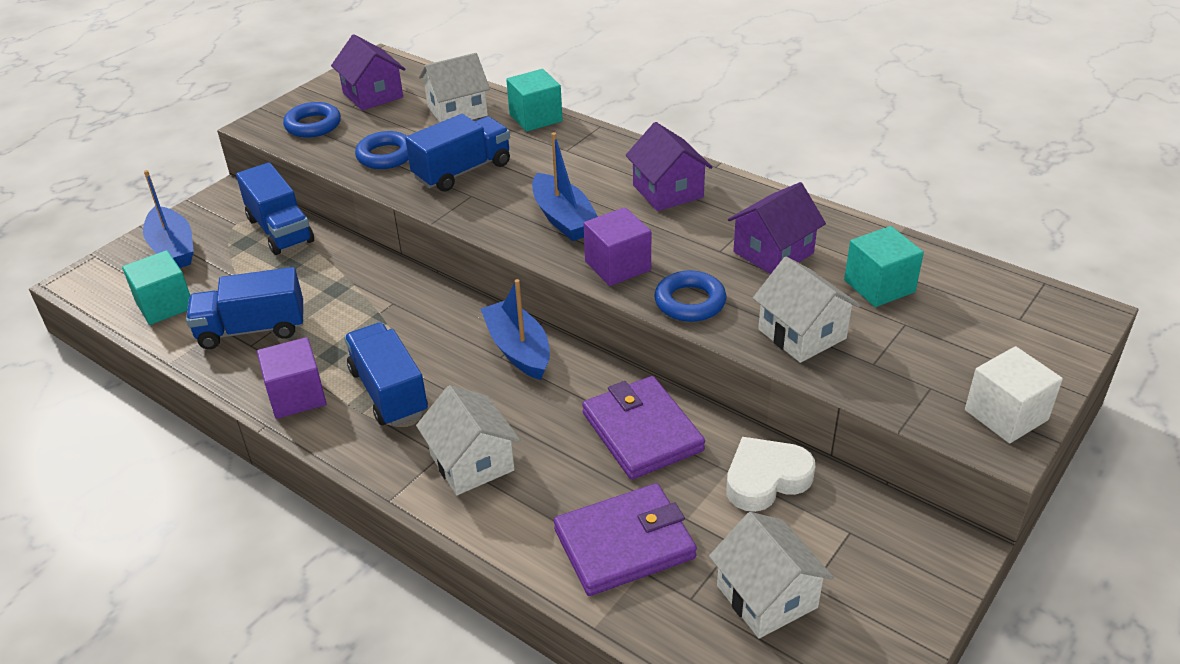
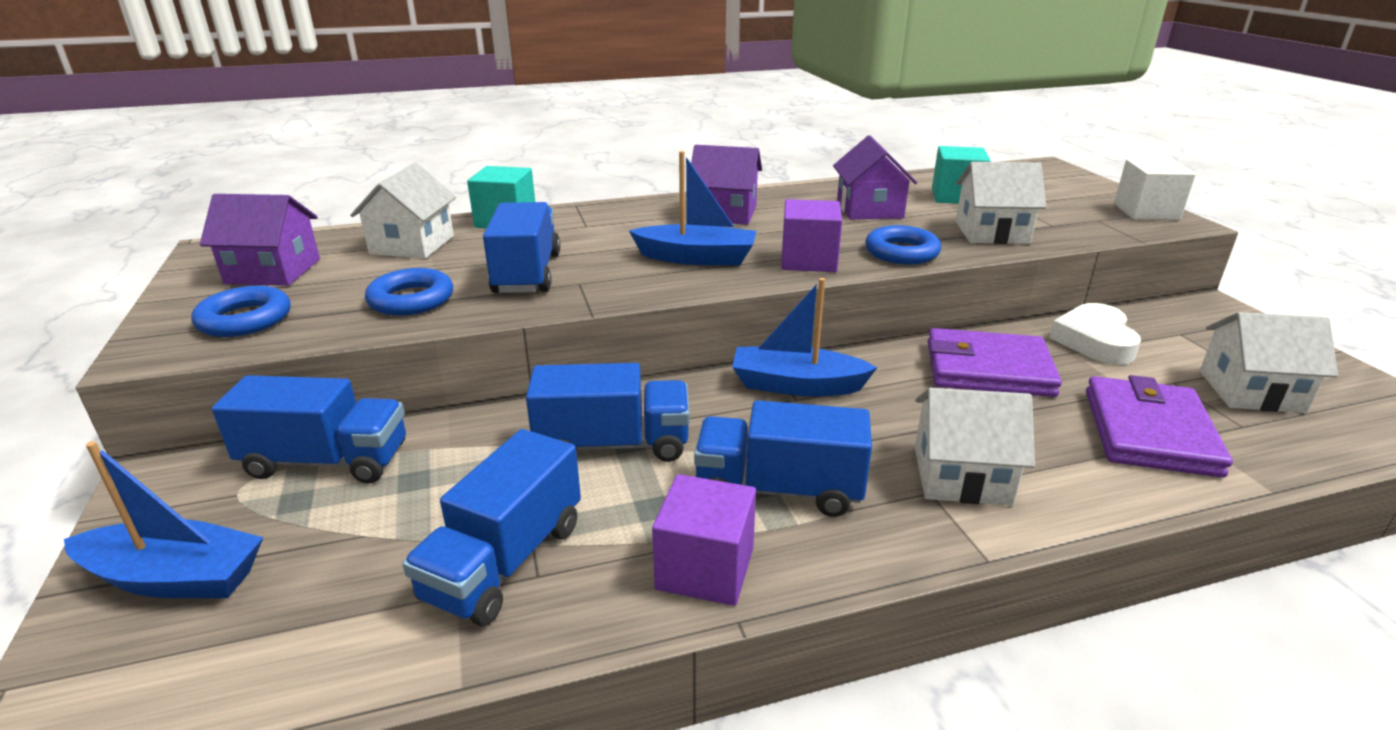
camera: 55 degrees left, 10 degrees down
(165, 305) = (303, 638): turquoise cube -> none
(378, 310) = (613, 445): none -> blue truck

